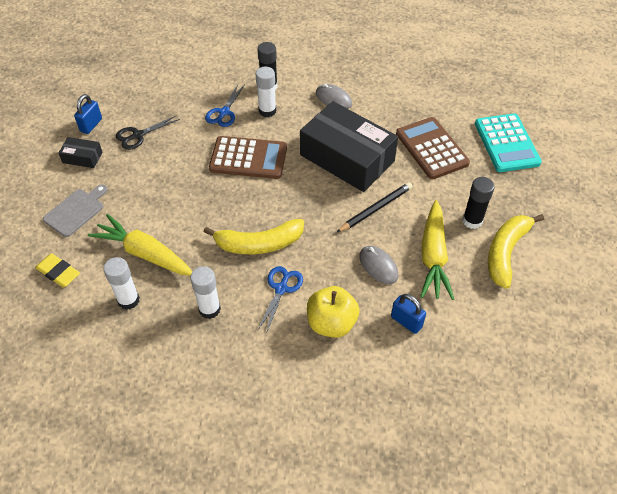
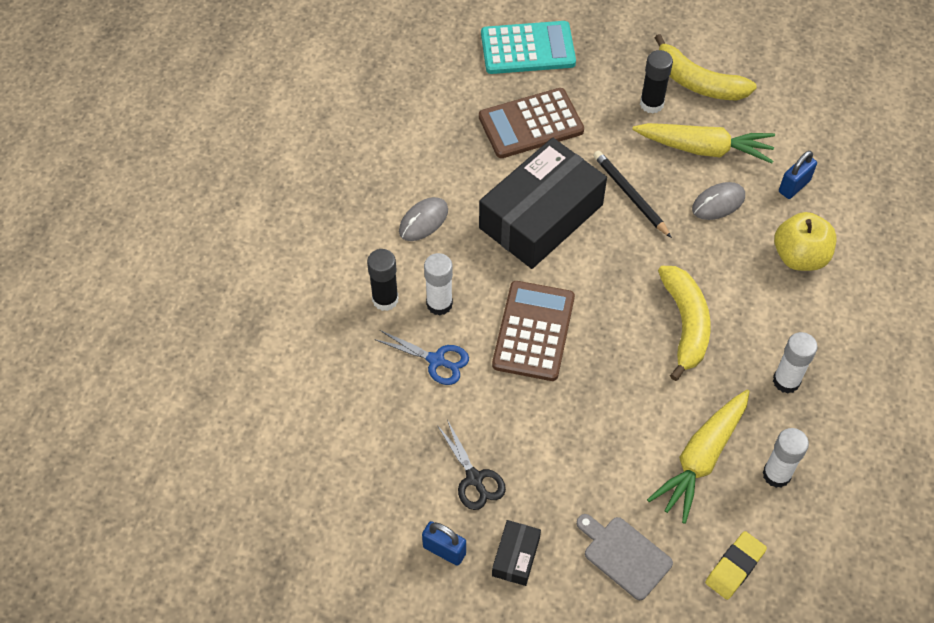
camera: 85 degrees left, 5 degrees up
(281, 288) = (753, 303): blue scissors -> none

